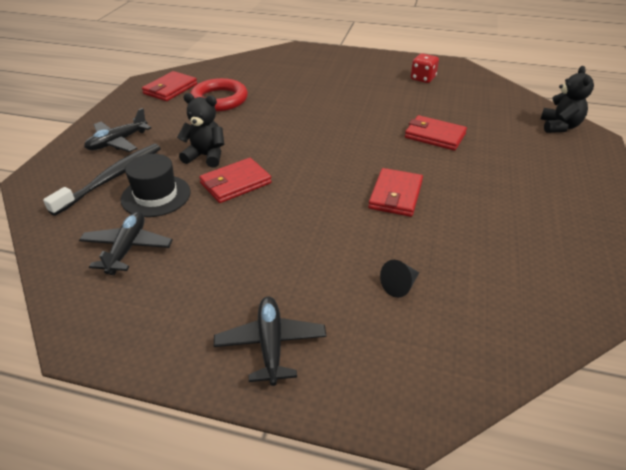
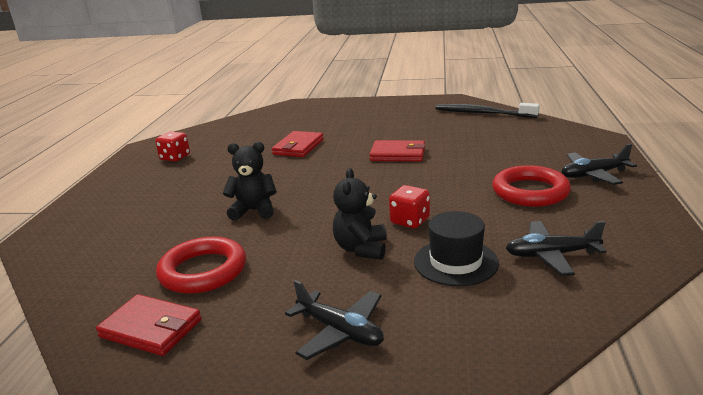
camera: 95 degrees left, 15 degrees down
(112, 178) = (435, 306): black toothbrush -> black toothbrush (482, 113)
(235, 183) = (410, 221): red wallet -> red dice
(253, 271) = (530, 192): none -> red ring
(400, 286) = (503, 146): black cone -> none
(559, 126) = (280, 112): black teddy bear -> black teddy bear (254, 211)

